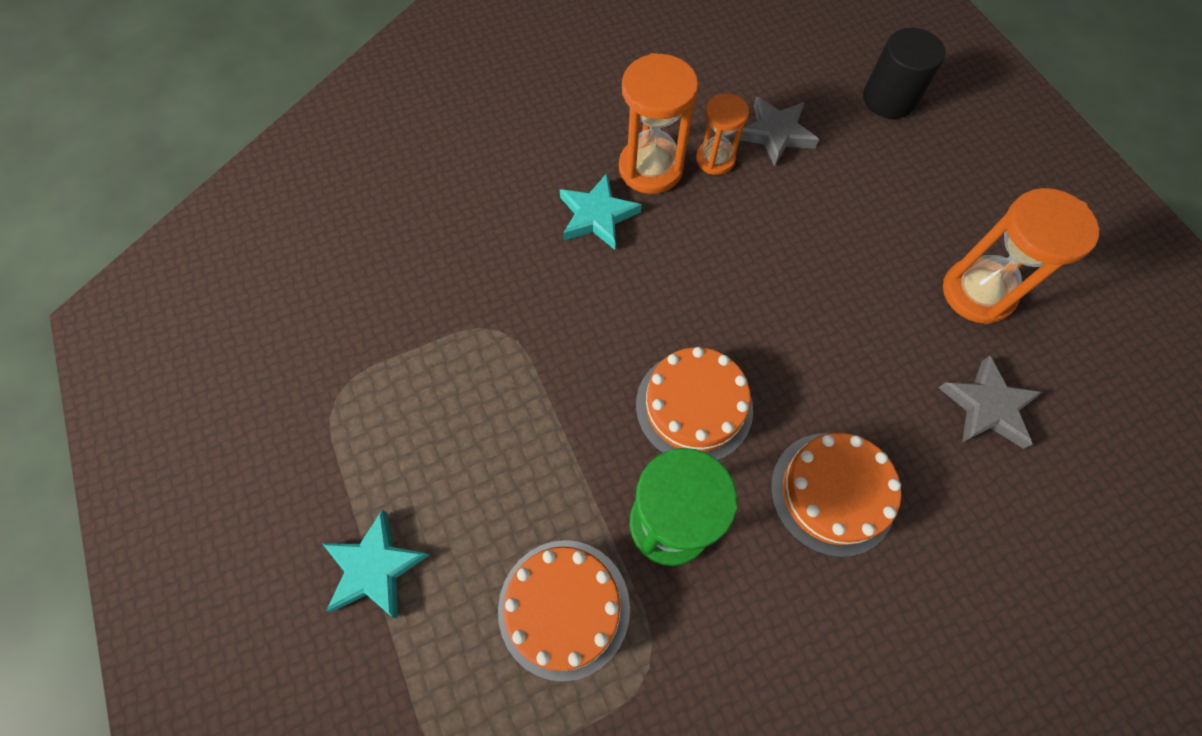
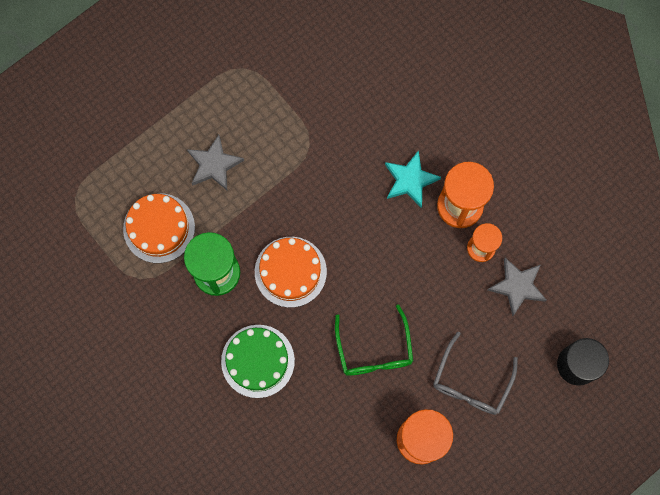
camera: 75 degrees right, 10 degrees up
(375, 567) = (155, 125): turquoise star -> none
(832, 493) = (258, 361): orange cake -> green cake
(839, 319) = (374, 351): none -> green glasses
(900, 214) = (471, 383): none -> grey glasses
(987, 406) = (337, 449): grey star -> grey star (214, 165)

